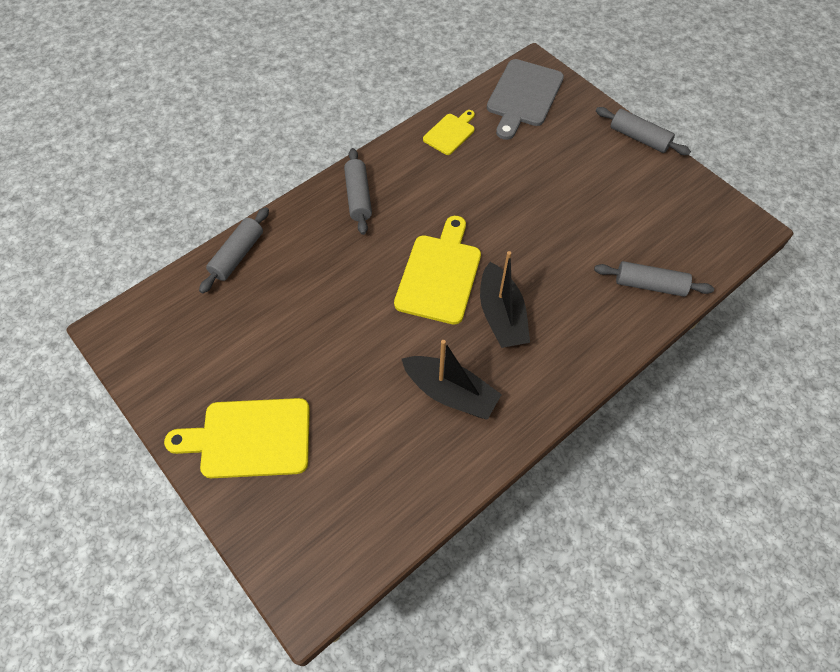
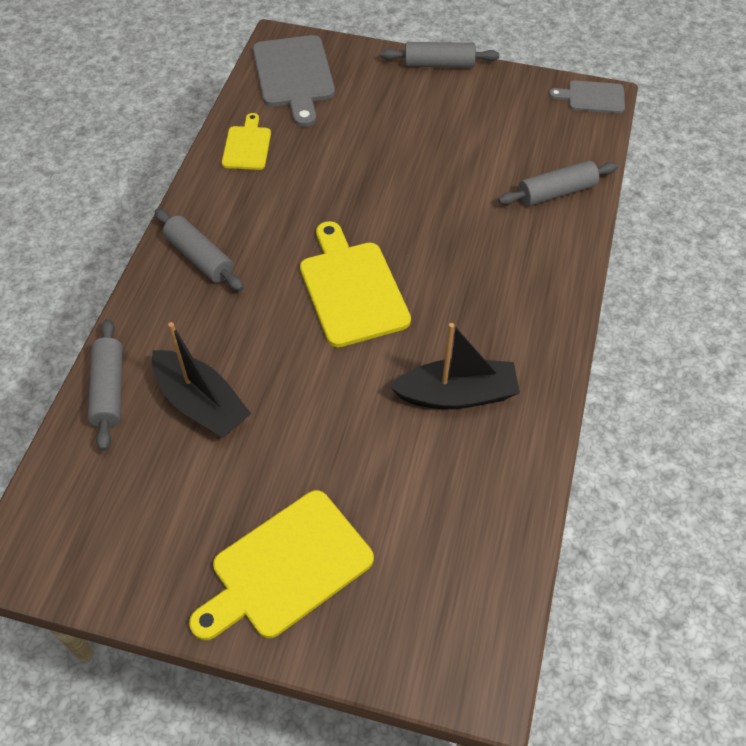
camera: 35 degrees left, 5 degrees down
(501, 315) = (445, 294): black boat -> black boat (201, 403)
(744, 224) = (592, 97): none -> grey cutting board

